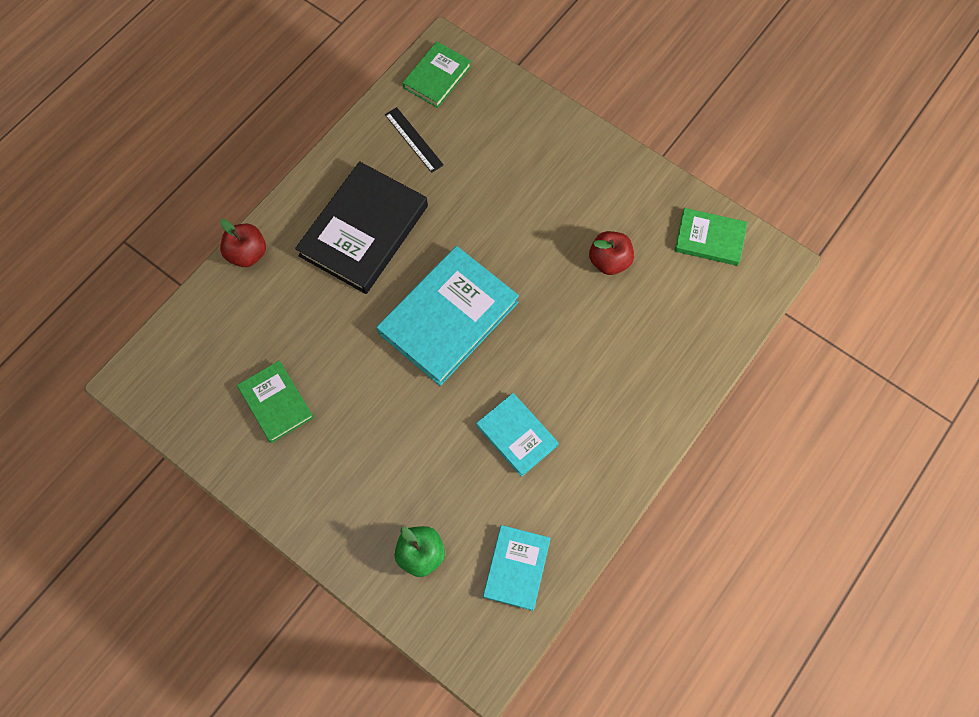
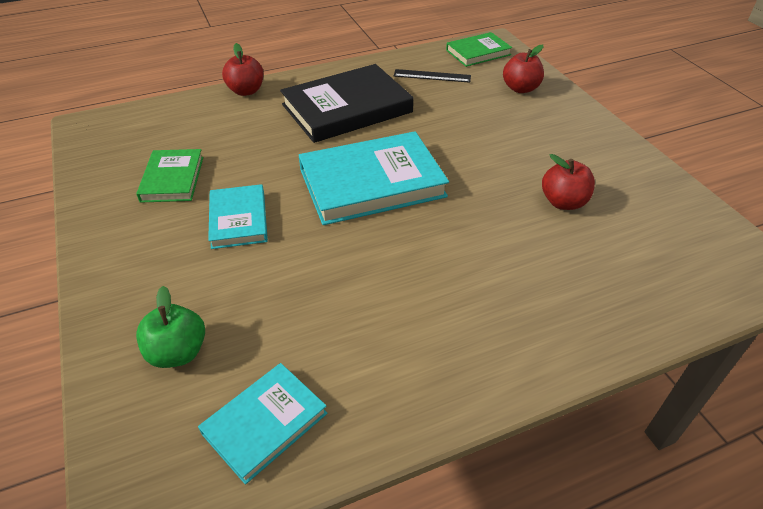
camera: 30 degrees right, 25 degrees down
(414, 139) = (432, 76): black ruler -> black ruler turned 75 degrees counterclockwise
(506, 120) = (520, 88): none -> red apple
(517, 435) = (366, 296): turquoise book -> turquoise book (238, 219)
(709, 239) = (690, 225): green book -> none

